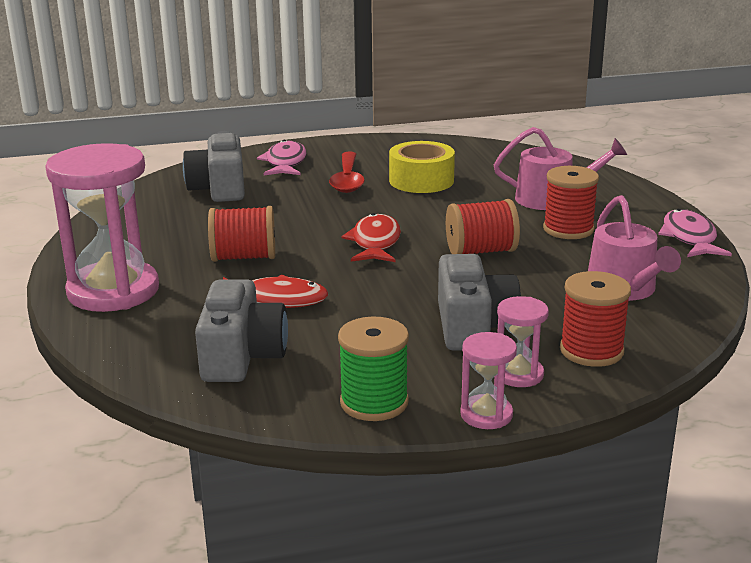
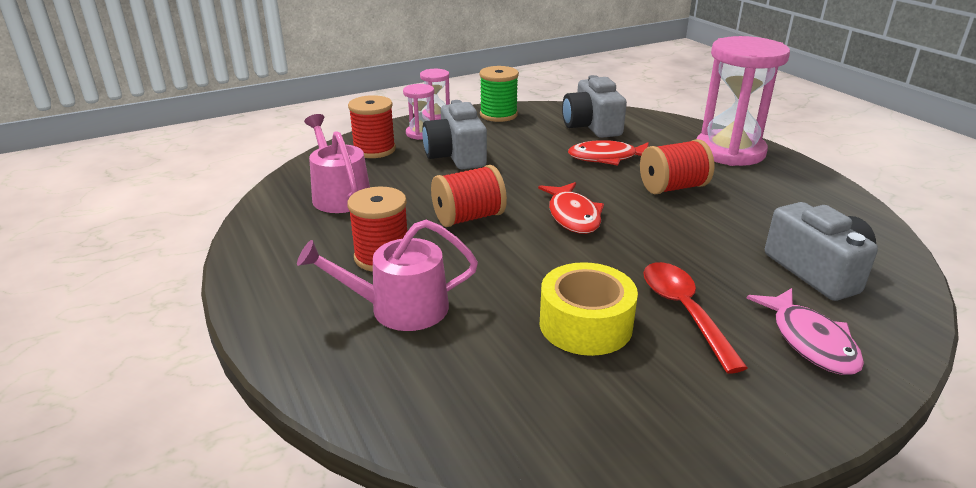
camera: 165 degrees right, 5 degrees up
(689, 238) = (250, 261): pink fish -> none

